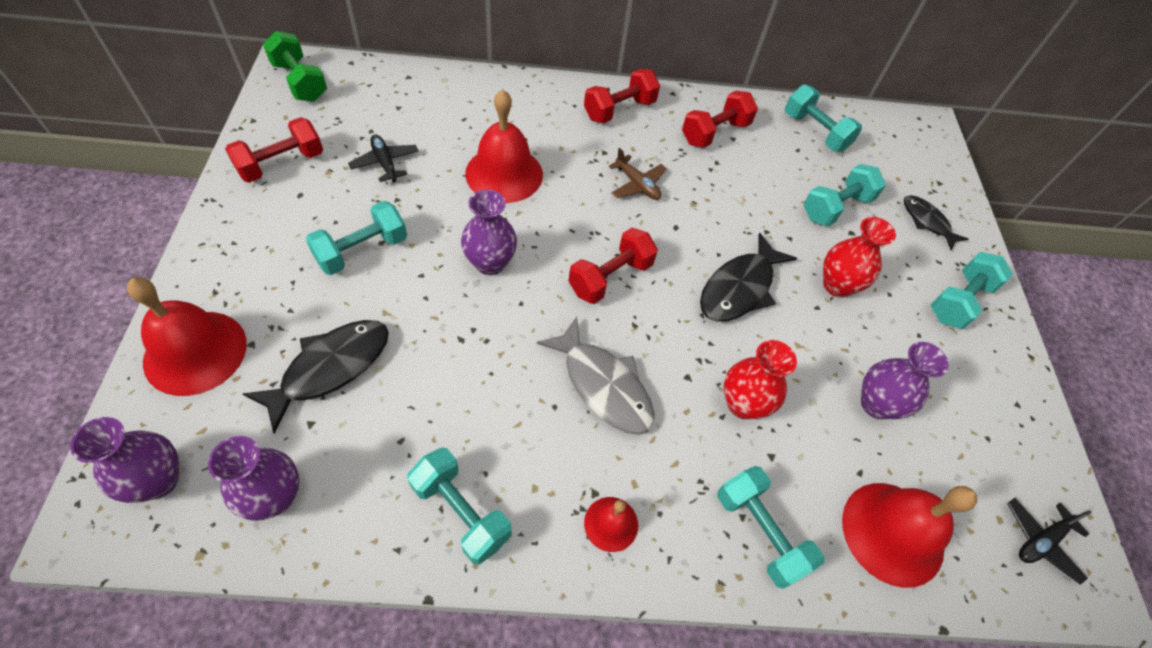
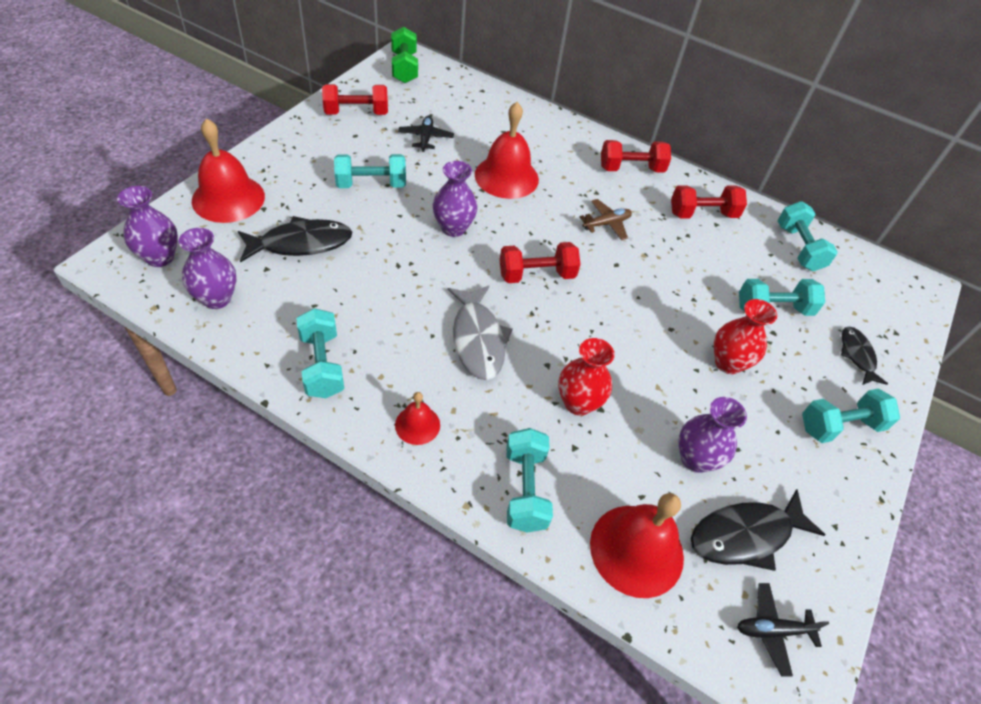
camera: 30 degrees right, 5 degrees down
(637, 184) = (606, 224): brown plane -> brown plane turned 105 degrees counterclockwise
(739, 288) = (638, 327): black fish -> black fish (745, 535)

